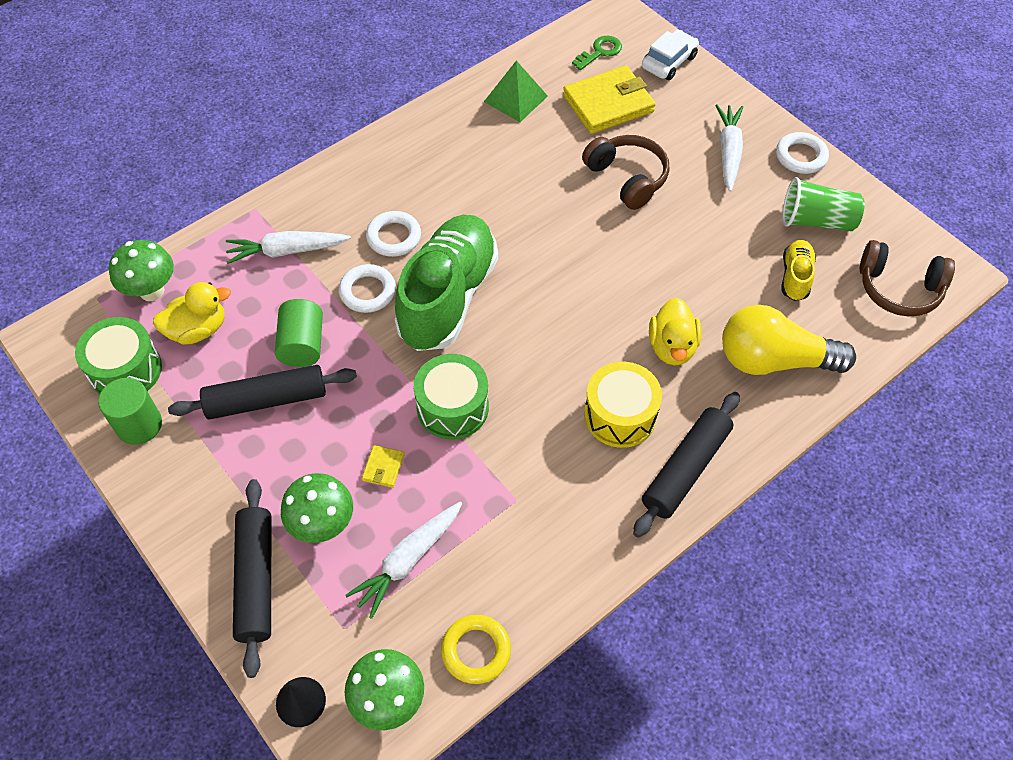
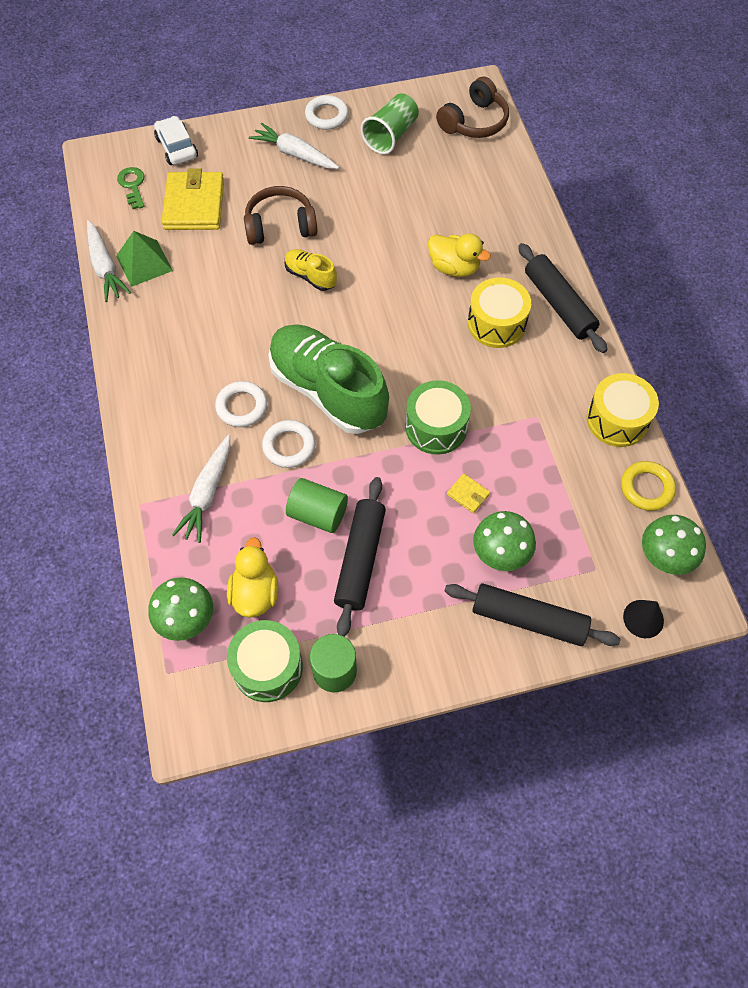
camera: 65 degrees left, 5 degrees up
(408, 560) = (557, 506): white carrot -> white carrot (105, 267)
(555, 587) = (617, 420): none -> yellow drum
(773, 360) = (496, 215): yellow light bulb -> none
(795, 277) = (433, 171): yellow shoe -> yellow shoe (310, 276)

